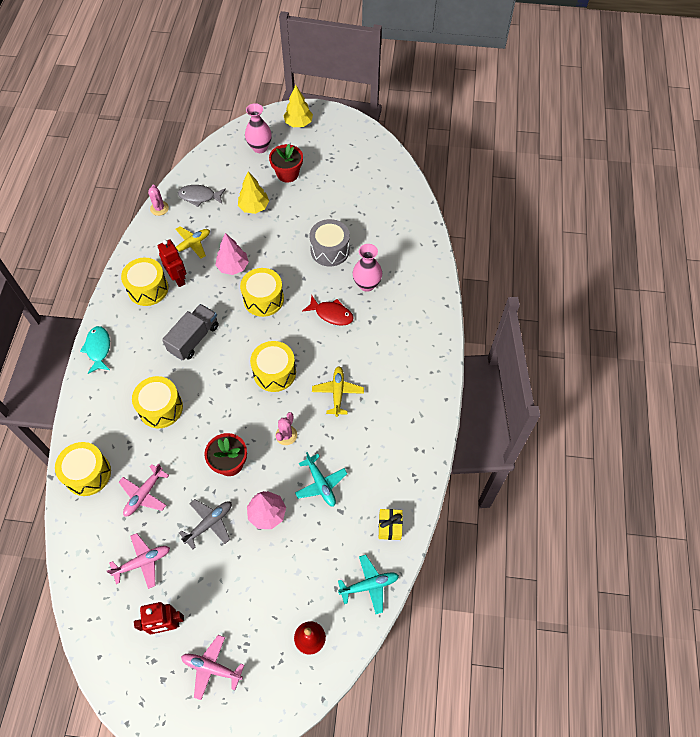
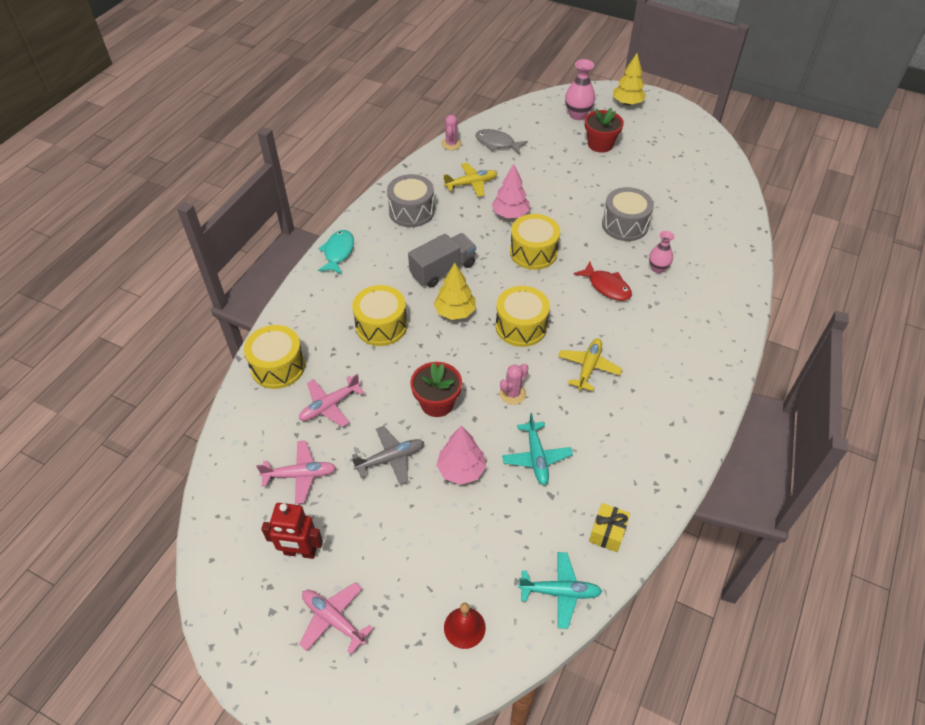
camera: 20 degrees right, 10 degrees down
(148, 289) = (411, 211): yellow drum -> grey drum
(178, 278) = (447, 210): red robot -> none
(254, 207) = (552, 166): yellow tree -> yellow tree (455, 312)
(367, 284) = (658, 268): pink vase -> pink vase, size x0.66

